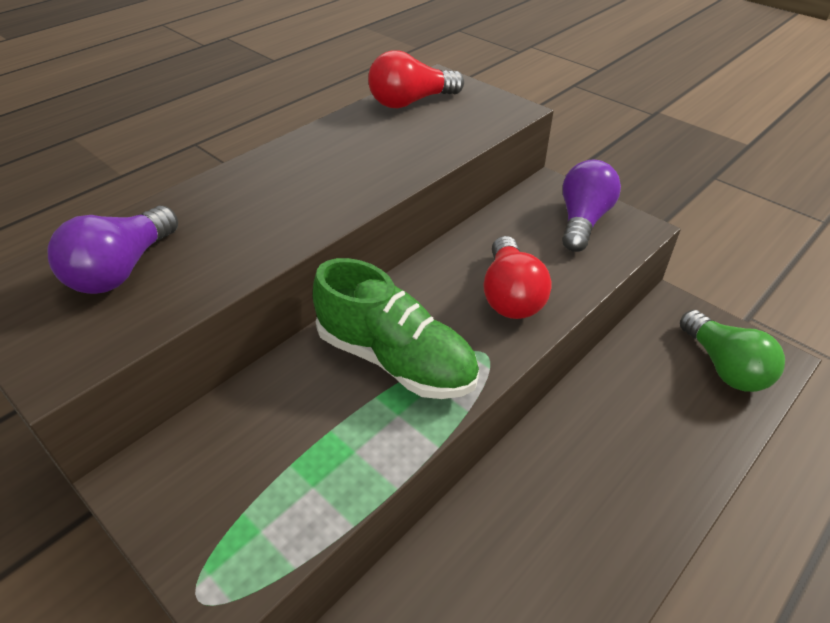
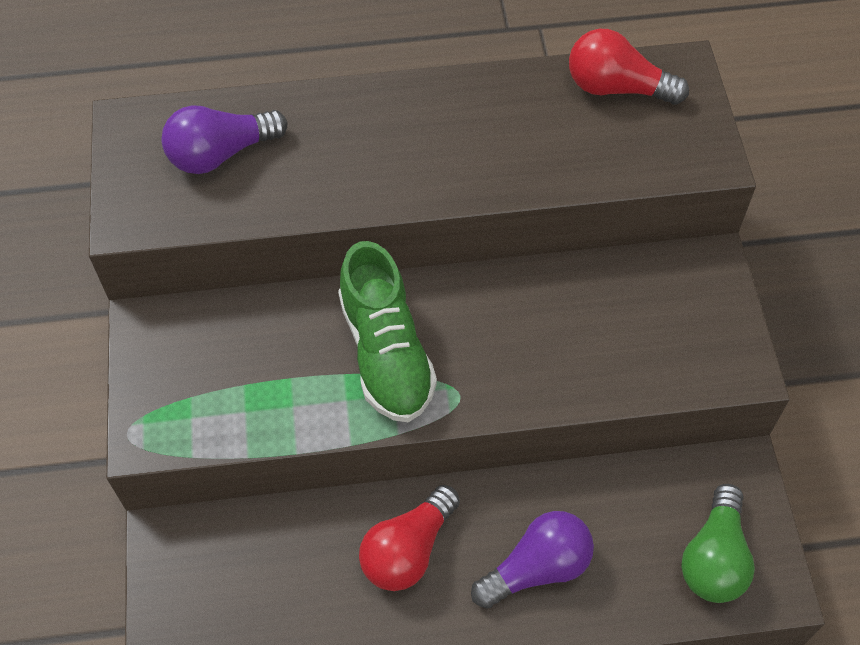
camera: 40 degrees right, 15 degrees up
(510, 295) = (537, 358): red light bulb -> red light bulb (408, 550)
(582, 221) = (696, 325): purple light bulb -> purple light bulb (537, 568)

